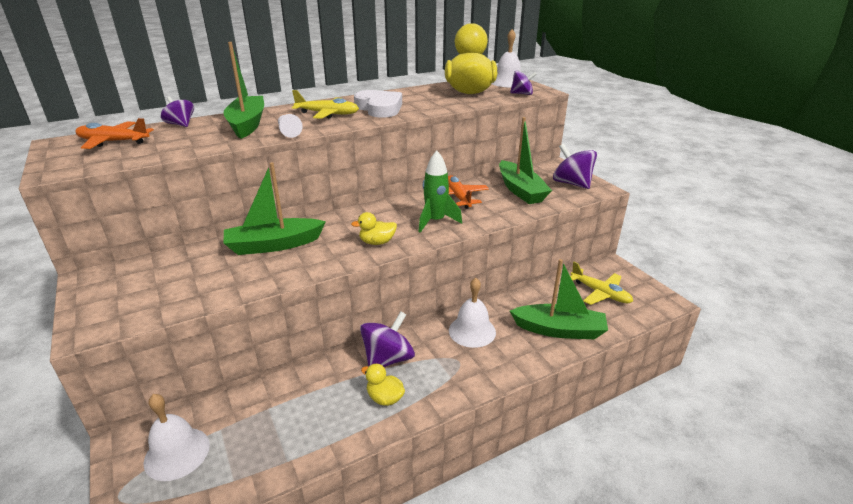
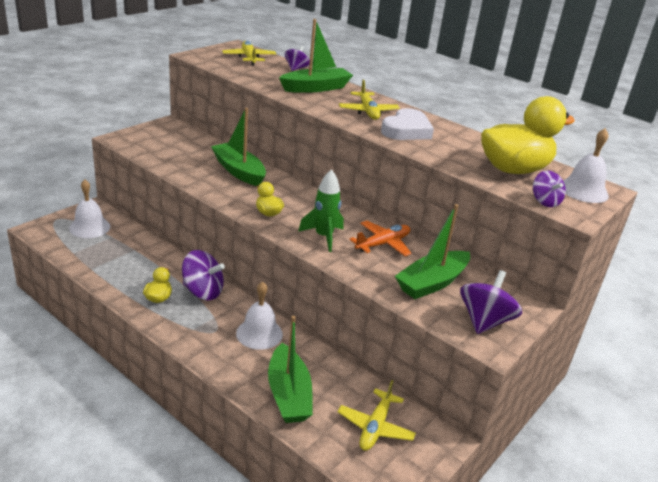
camera: 65 degrees right, 0 degrees up
(113, 142) = (249, 58): orange plane -> yellow plane
(289, 132) = (311, 104): white pawn -> none

